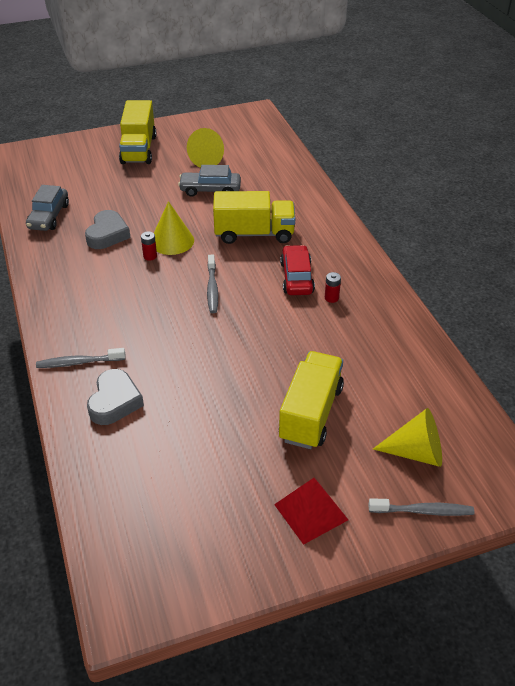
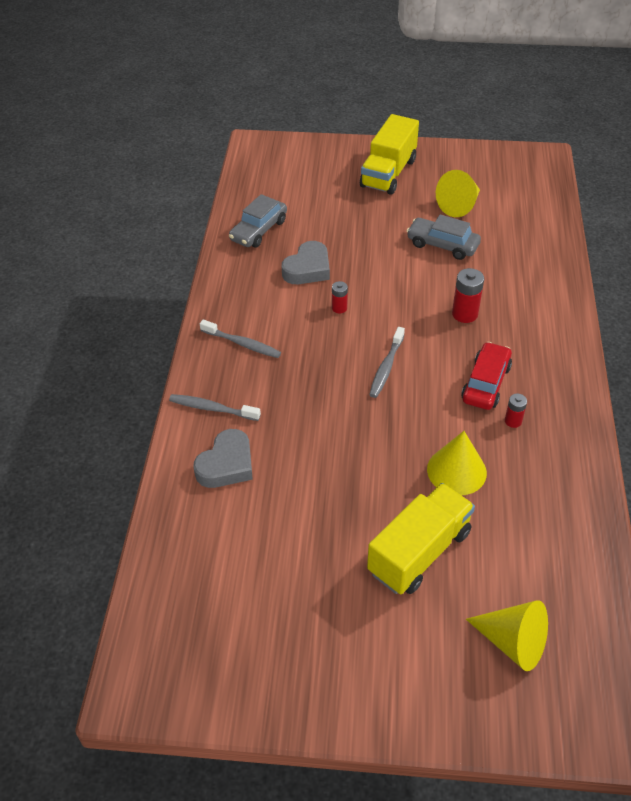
camera: 25 degrees right, 5 degrees up
(172, 241) = (371, 296): yellow cone -> yellow cone (456, 471)
(254, 234) = (465, 314): yellow truck -> red battery
(310, 512) = (362, 664): red pyramid -> none
(423, 511) = (484, 713): grey toothbrush -> grey toothbrush (242, 344)

